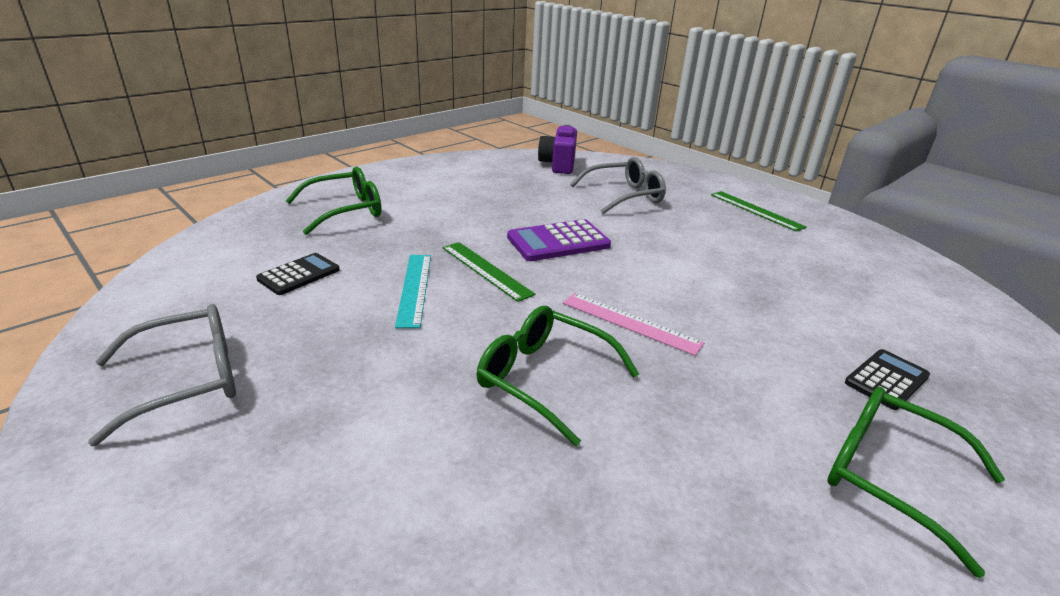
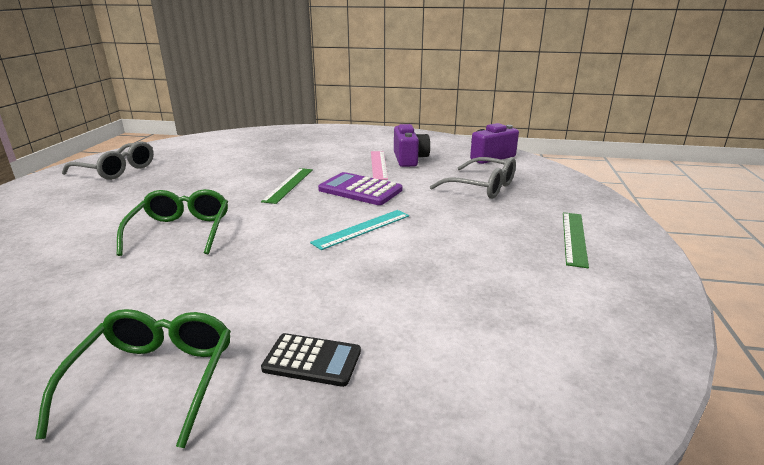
camera: 55 degrees right, 5 degrees down
(299, 275) = (225, 155): black calculator -> none
(345, 210) = (308, 140): green glasses -> none
(414, 288) = (243, 178): turquoise ruler -> turquoise ruler (362, 229)
(508, 192) = (409, 159): none -> purple camera
(630, 322) = (277, 237): pink ruler -> pink ruler (378, 165)

